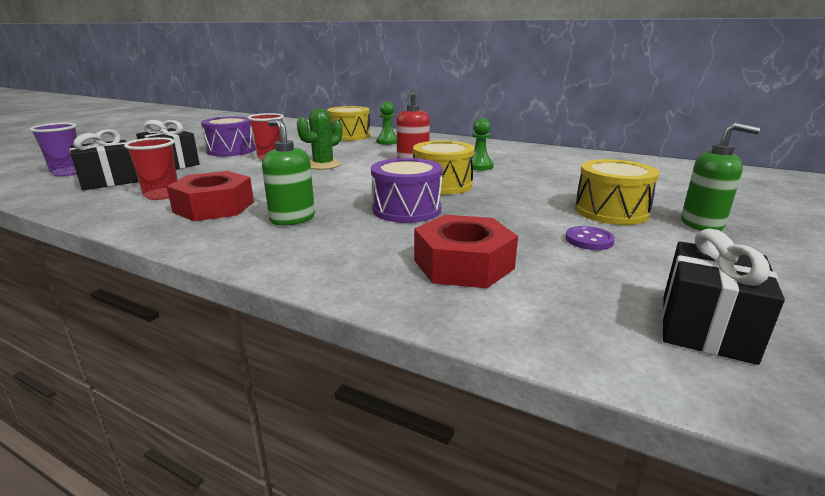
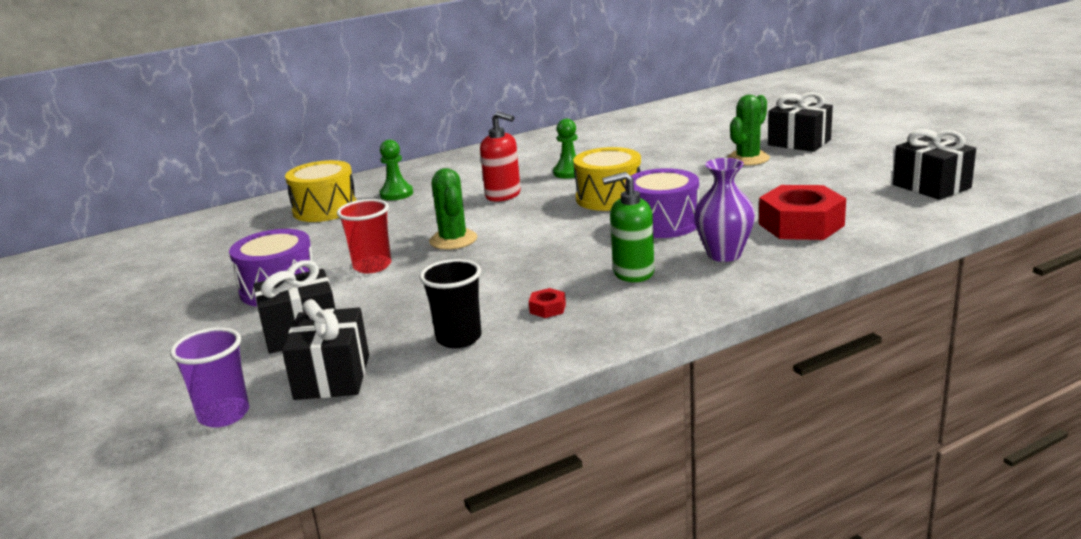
camera: 55 degrees left, 0 degrees up
(162, 195) = (459, 338): red cup -> black cup
(214, 207) = (547, 308): red nut -> red nut, size x0.41
(353, 243) = (724, 254): none -> purple vase
(589, 240) = (794, 179): purple button -> none
(611, 211) = (748, 159): yellow drum -> green cactus
(702, 224) = (799, 142): green soap dispenser -> black gift

